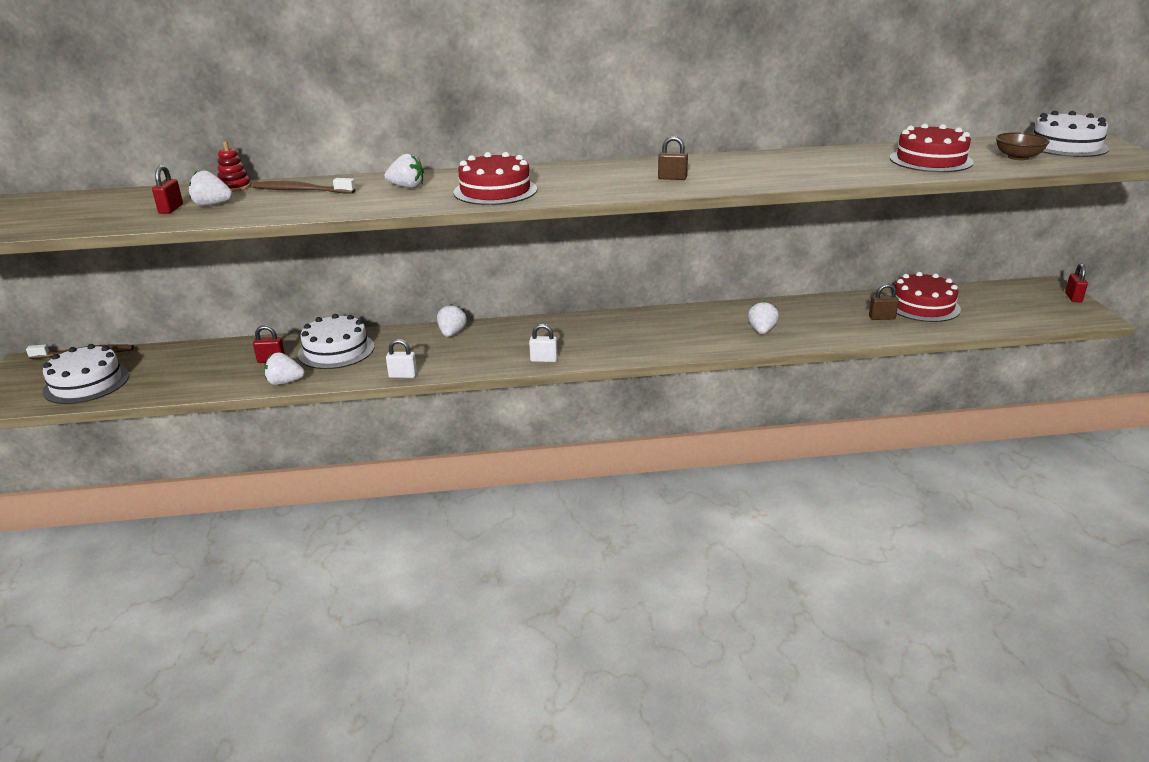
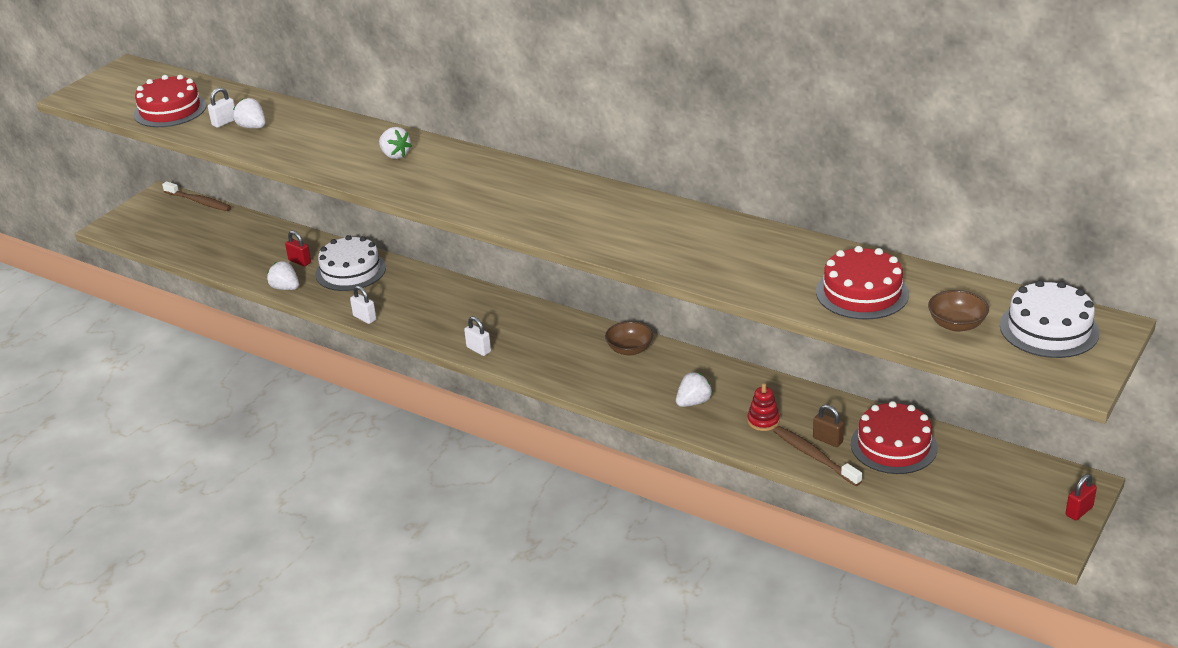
camera: 40 degrees right, 5 degrees up
(86, 383) = (175, 232): white cake -> none
(171, 209) = (224, 122): red padlock -> white padlock
(235, 187) = (291, 108): red stacking toy -> red stacking toy (763, 421)
(301, 190) = (324, 131): brown toothbrush -> brown toothbrush (814, 456)
(452, 333) = (448, 290): white strawberry -> none
(495, 191) = (444, 186): red cake -> red cake (170, 110)
(662, 319) = (629, 349): none -> brown bowl
(672, 178) = (595, 224): brown padlock -> none

